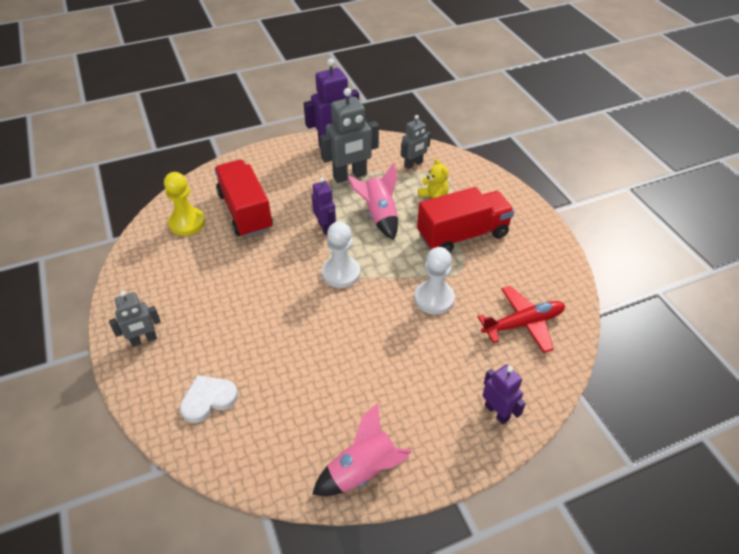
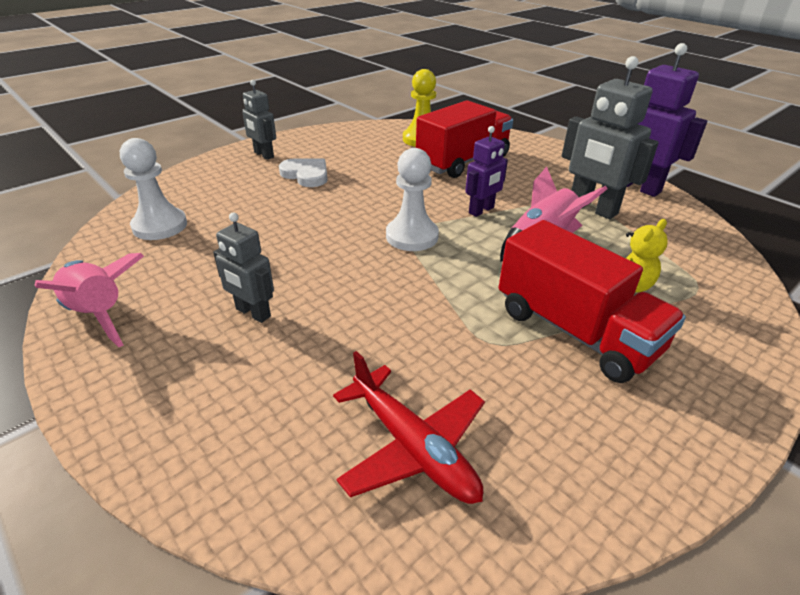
camera: 70 degrees right, 10 degrees down
(208, 399) = (198, 198): white heart -> white heart (306, 175)
(413, 164) = (681, 253): grey robot -> grey robot (253, 313)
(434, 298) = (413, 323): white pawn -> white pawn (160, 226)
(497, 412) = (199, 438): purple robot -> none

